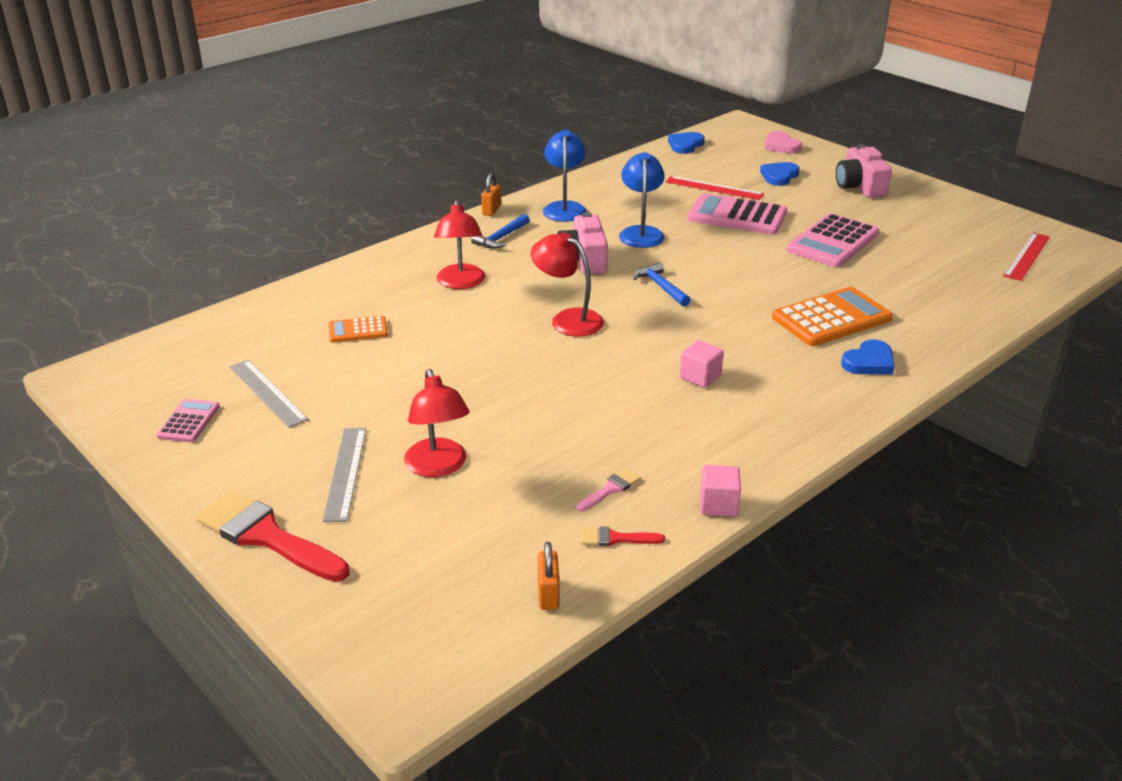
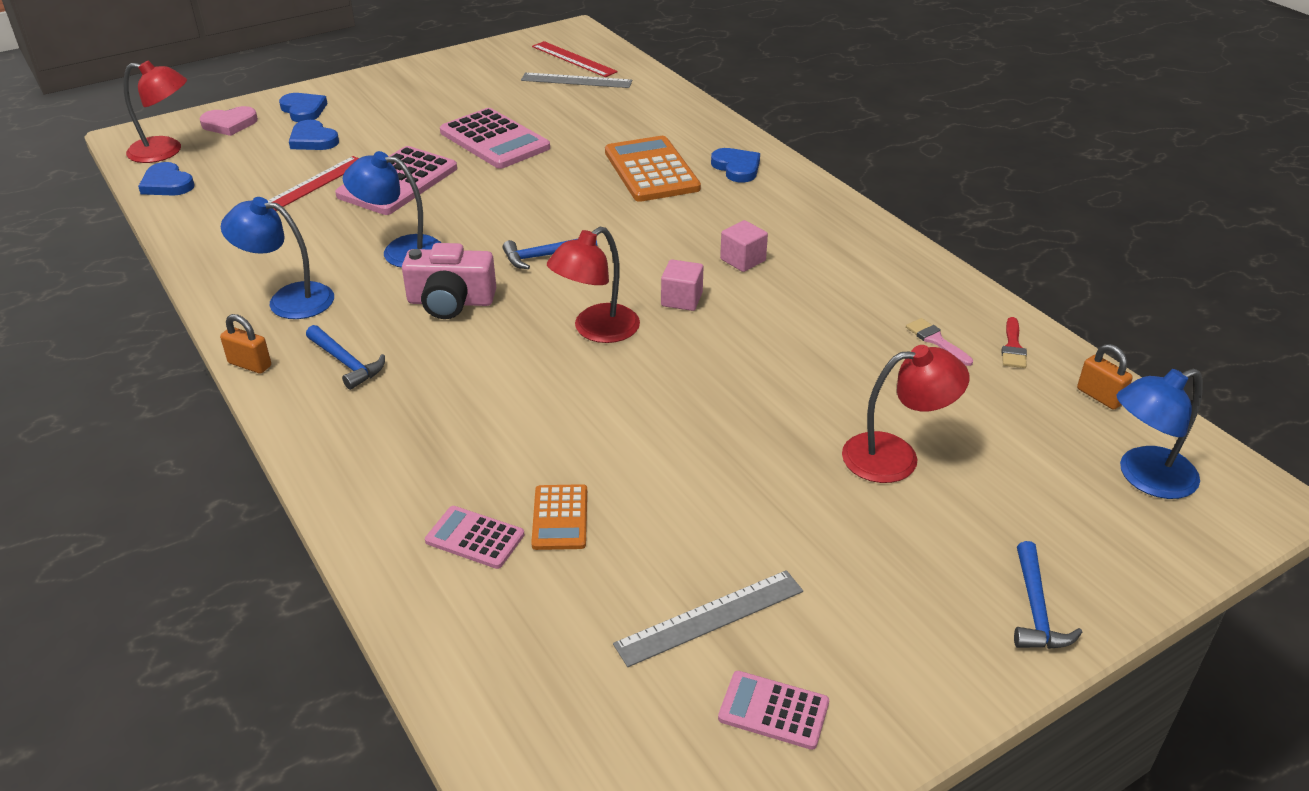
camera: 80 degrees left, 5 degrees up
(266, 536) = (1035, 609): red brush -> blue hammer
(338, 305) = (475, 538): none -> pink calculator
(345, 473) = (906, 536): grey ruler -> grey ruler (576, 80)
(428, 615) = (1145, 478): none -> blue lamp
(461, 283) = (463, 410): red lamp -> red lamp (165, 151)
(548, 594) = (1099, 396): orange padlock -> orange padlock turned 45 degrees clockwise
(718, 504) = (958, 283): pink cube -> pink cube (681, 299)
(822, 164) = (303, 110): none -> blue heart
(860, 186) = (376, 101): pink camera -> none

